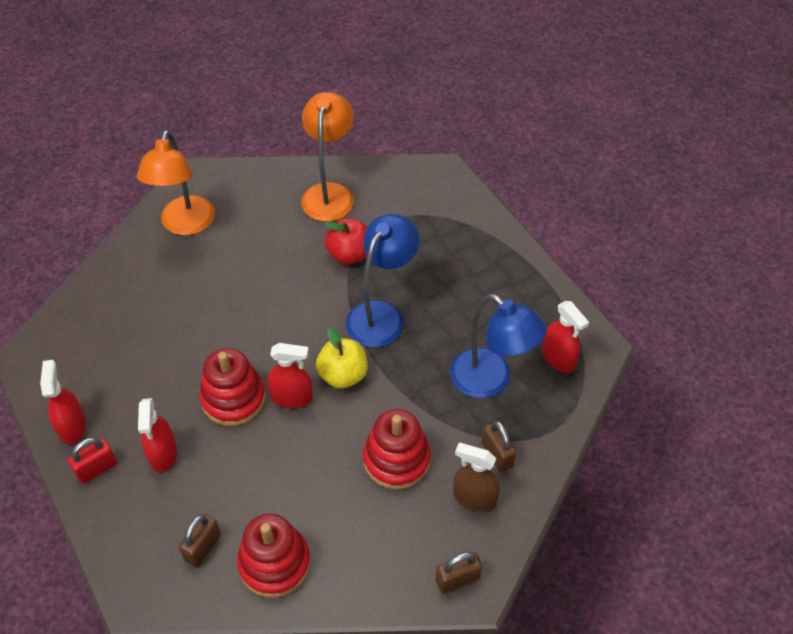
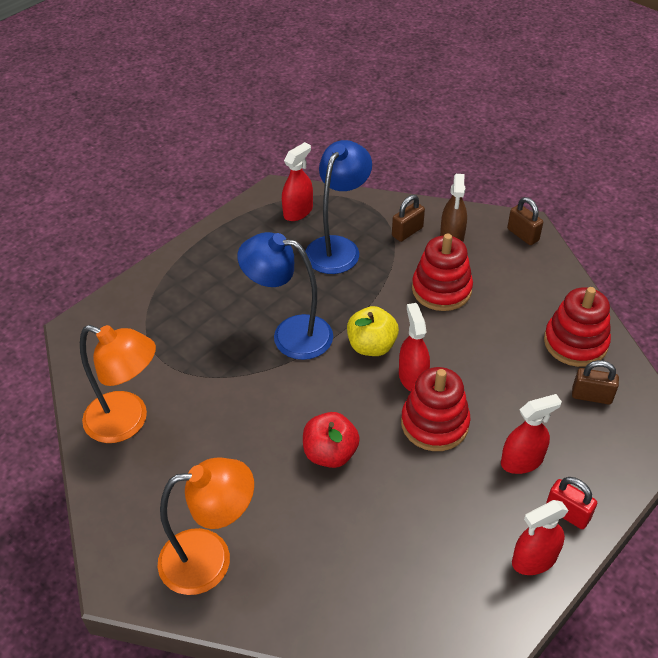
camera: 105 degrees left, 5 degrees down
(329, 193) = (128, 421): orange lamp -> orange lamp turned 150 degrees counterclockwise
(349, 254) = (218, 379): red apple -> red apple (330, 453)

